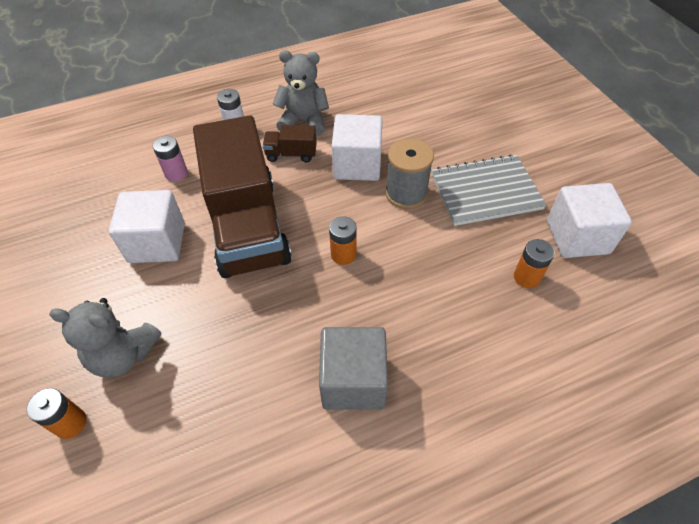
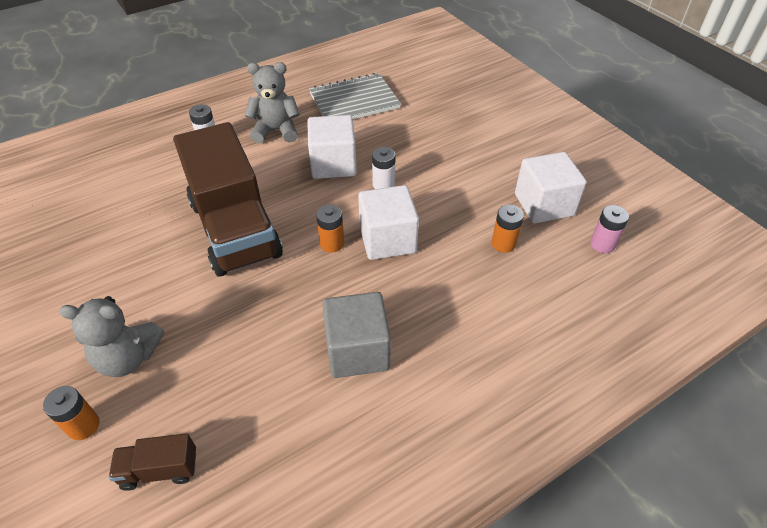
camera: 10 degrees left, 5 degrees down
(157, 243) = (146, 253): white cube -> white cube (387, 239)
(176, 173) = (155, 189): pink battery -> pink battery (602, 244)
(291, 154) = (268, 161): brown truck -> brown truck (159, 470)
(406, 193) = (383, 184): grey spool -> white battery
(485, 192) = (456, 175): grey notebook -> grey notebook (354, 101)

